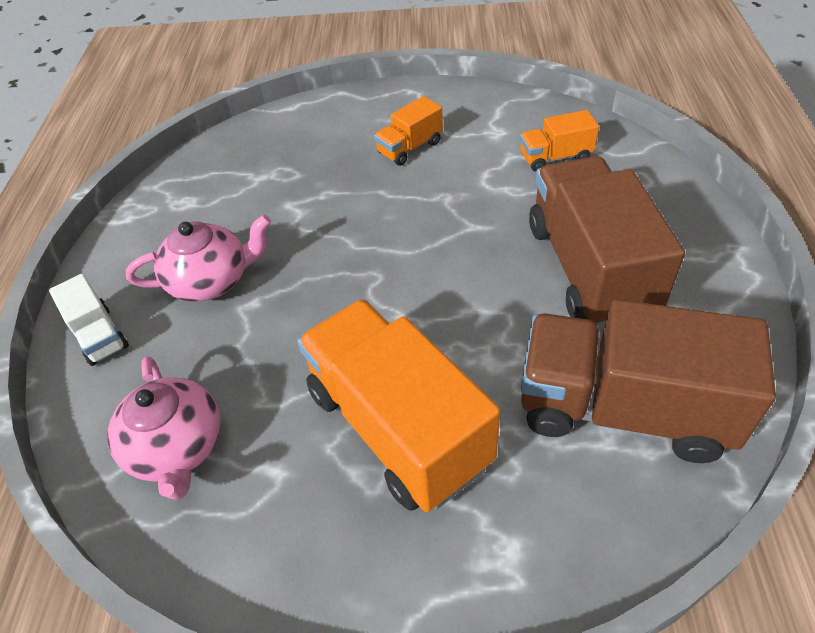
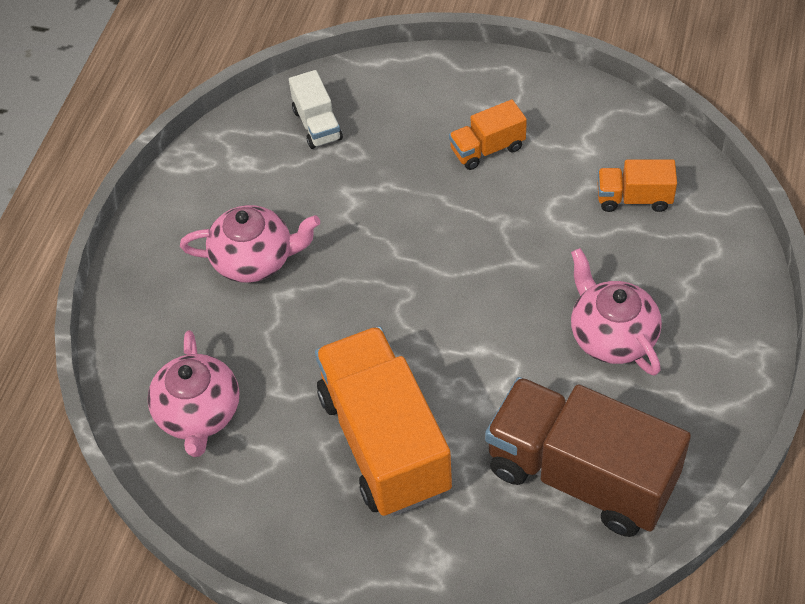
camera: 15 degrees right, 5 degrees up
(99, 335) = (146, 292): white truck -> white truck (317, 125)
(589, 269) = (611, 335): brown truck -> pink teapot

